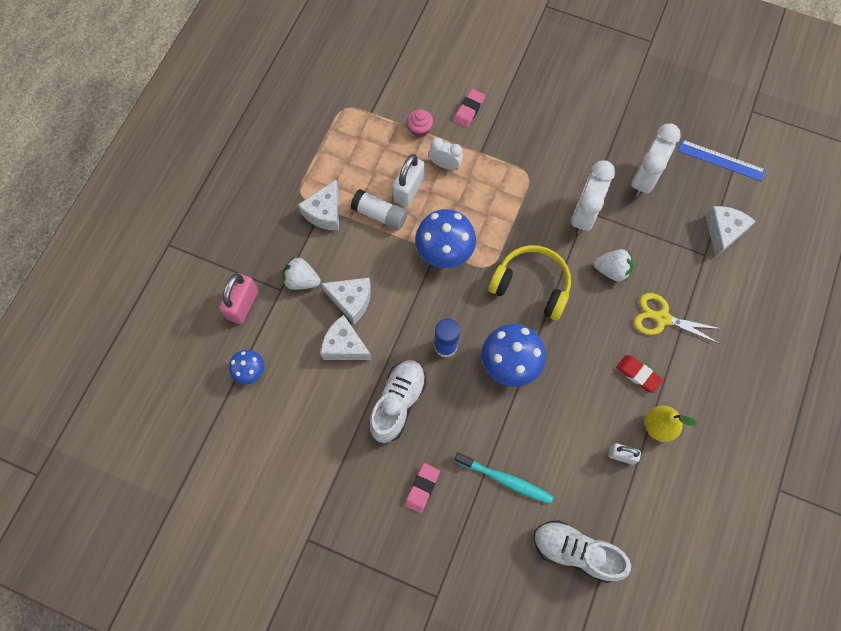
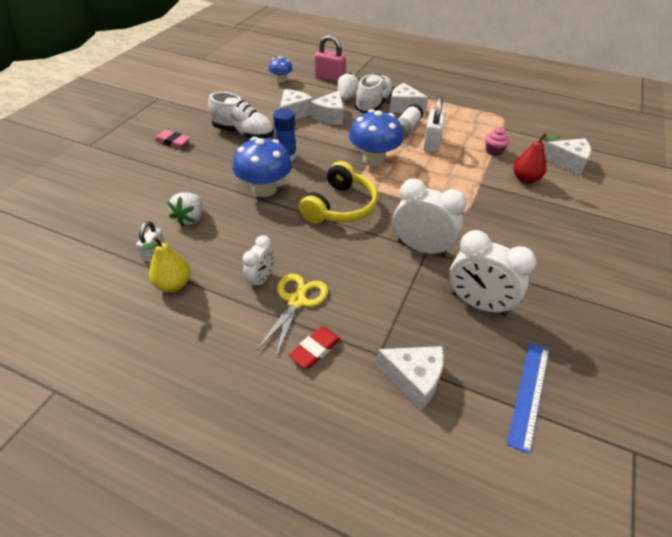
camera: 90 degrees right, 25 degrees down
(409, 189) = (431, 144): white padlock -> white padlock turned 75 degrees clockwise
(437, 65) = (568, 163): none -> white cheese
(445, 164) = (461, 163): white clock -> white clock (261, 279)
(469, 110) = (525, 179): pink eraser -> red pear
(505, 480) = (162, 181): turquoise toothbrush -> none
(575, 551) = (81, 216): white shoe -> white shoe (373, 105)
(611, 270) = (356, 264): white strawberry -> white strawberry (190, 218)
(638, 374) = (234, 274): red eraser -> red eraser (315, 349)

